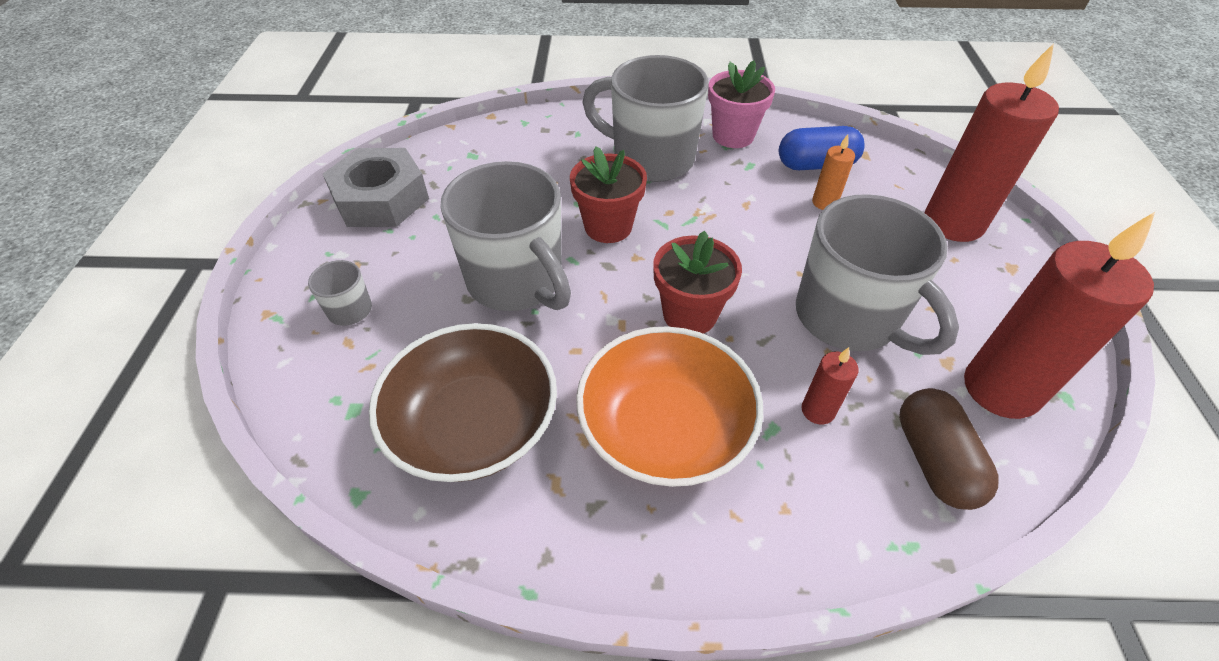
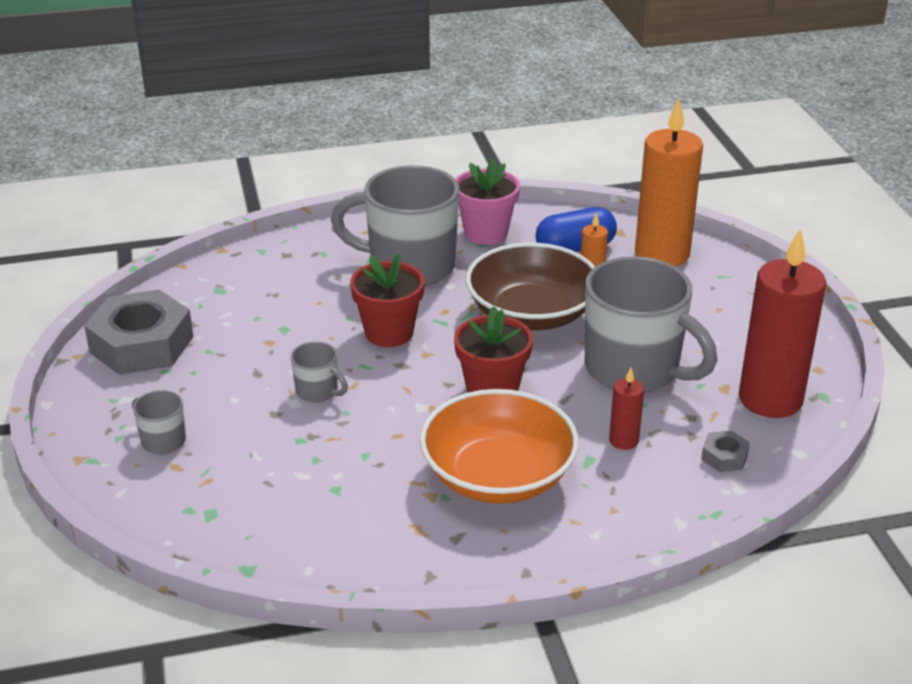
camera: 15 degrees left, 15 degrees down
(473, 425) = (328, 504): brown bowl -> brown bowl (531, 314)
(516, 281) = (318, 392): grey mug -> grey mug, size x0.44
(903, 185) = (662, 254): none -> orange candle
(934, 460) = (724, 457): brown capsule -> grey nut
(953, 223) = (712, 279): red candle -> none

